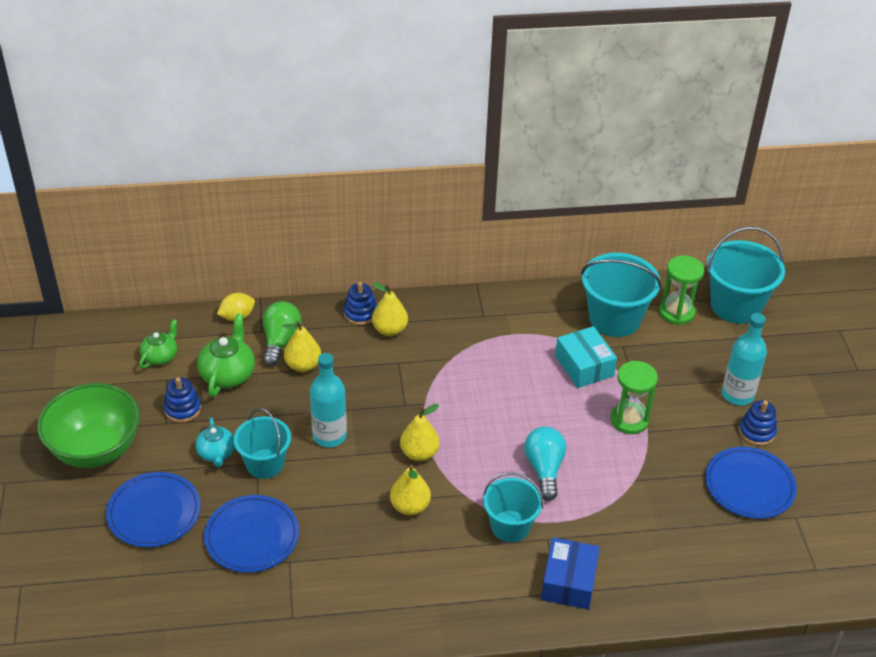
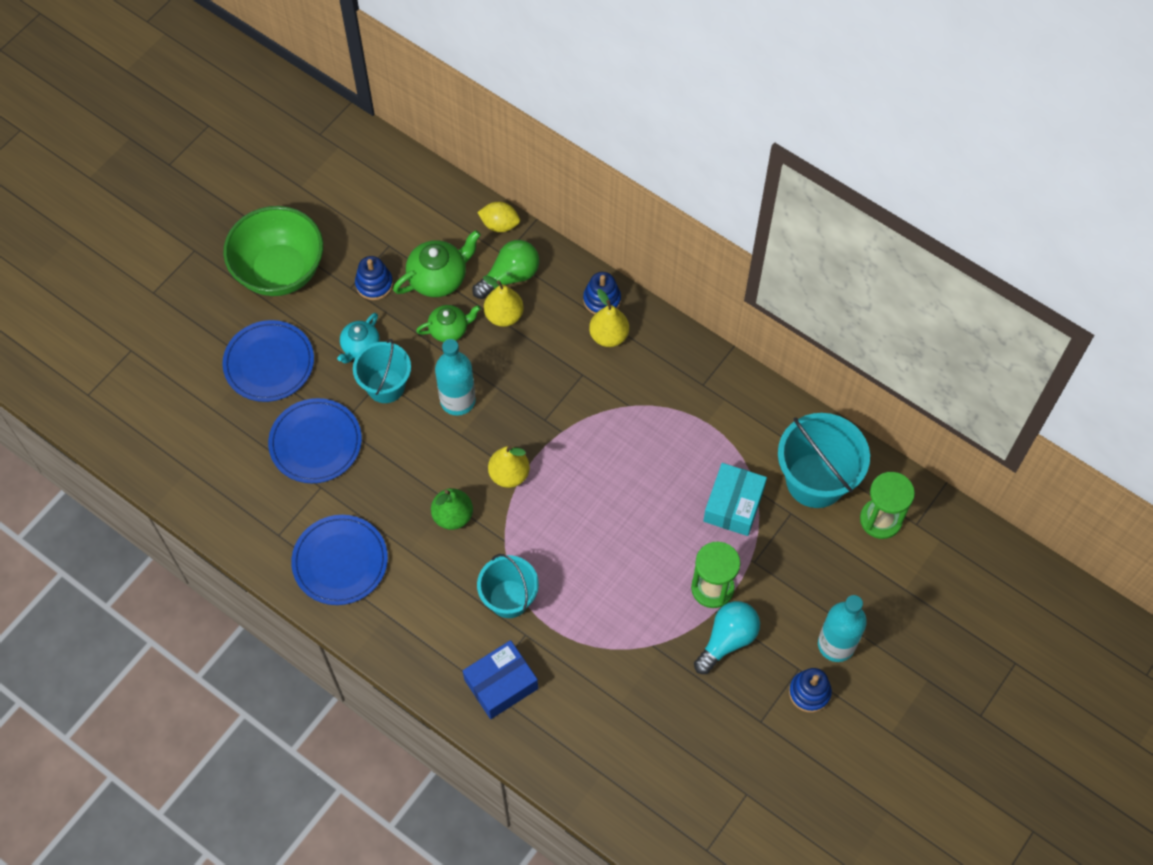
camera: 45 degrees right, 20 degrees up
(160, 356) = (404, 218): green teapot -> green teapot (449, 329)
(410, 506) = (453, 516): yellow pear -> green pear
(544, 469) = (590, 573): turquoise light bulb -> turquoise light bulb (727, 640)
(736, 306) = (946, 558): turquoise bucket -> none
(749, 485) = (742, 733): blue plate -> blue plate (340, 561)

